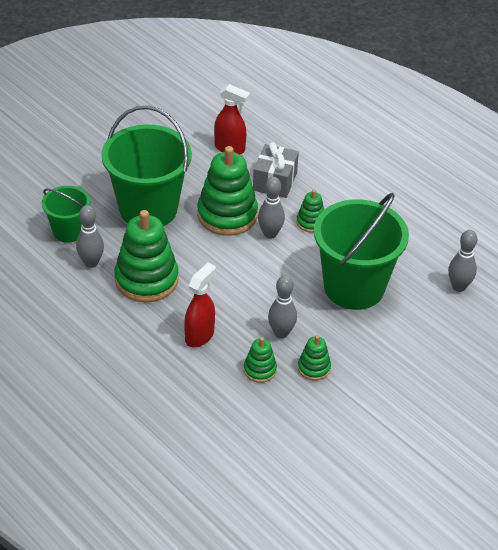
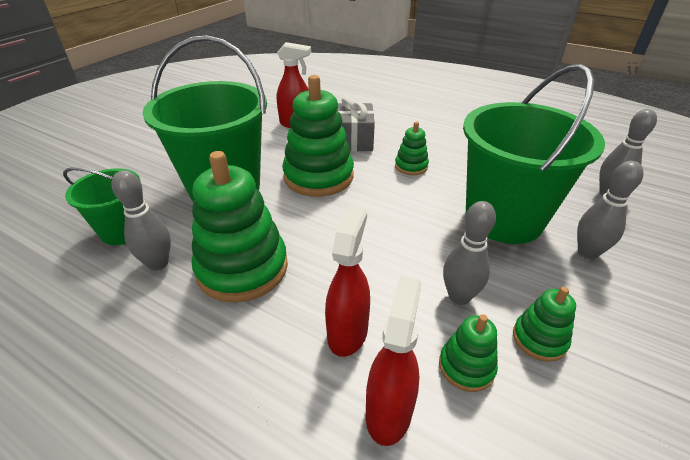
camera: 15 degrees left, 5 degrees down
(204, 378) = (389, 411): none -> red spray bottle
(270, 234) = (375, 185): grey bowling pin -> grey bowling pin (587, 252)

